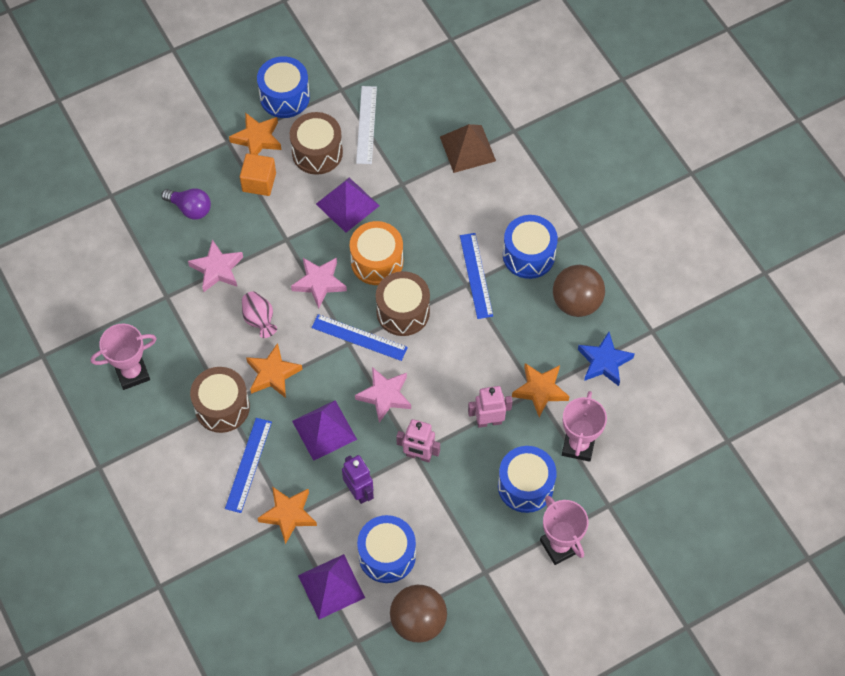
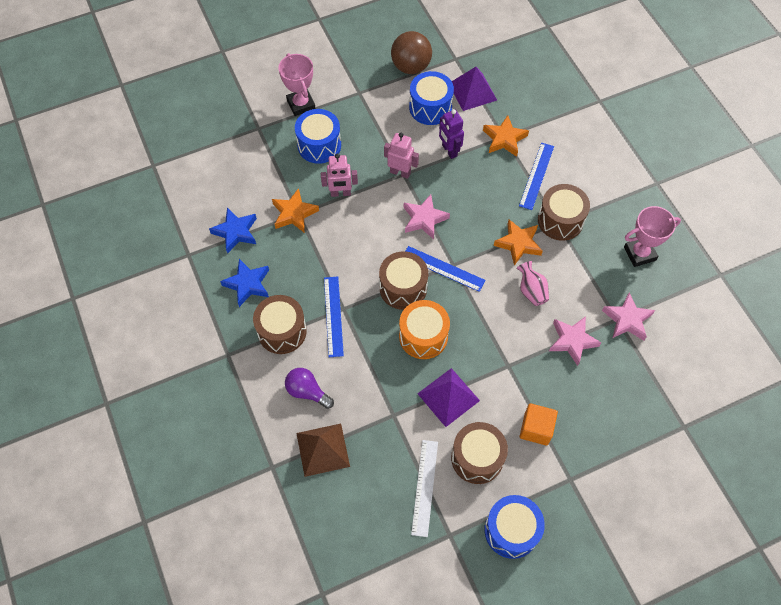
camera: 175 degrees left, 0 degrees up
(190, 208) = (603, 405): purple light bulb -> purple light bulb (307, 391)
(257, 139) = (539, 480): orange star -> none
(319, 283) = (477, 320): pink star -> pink star (627, 320)
(324, 430) = (475, 196): purple pyramid -> none
(528, 255) = (282, 331): blue drum -> brown drum
(576, 302) = (248, 284): brown ball -> blue star
(578, 445) = (272, 170): pink trophy -> none

